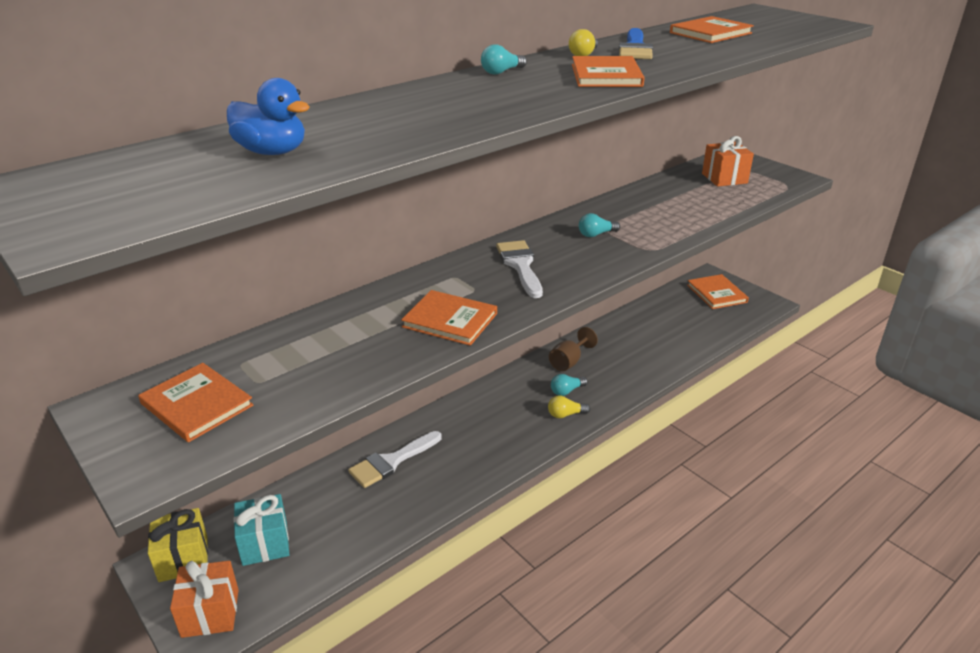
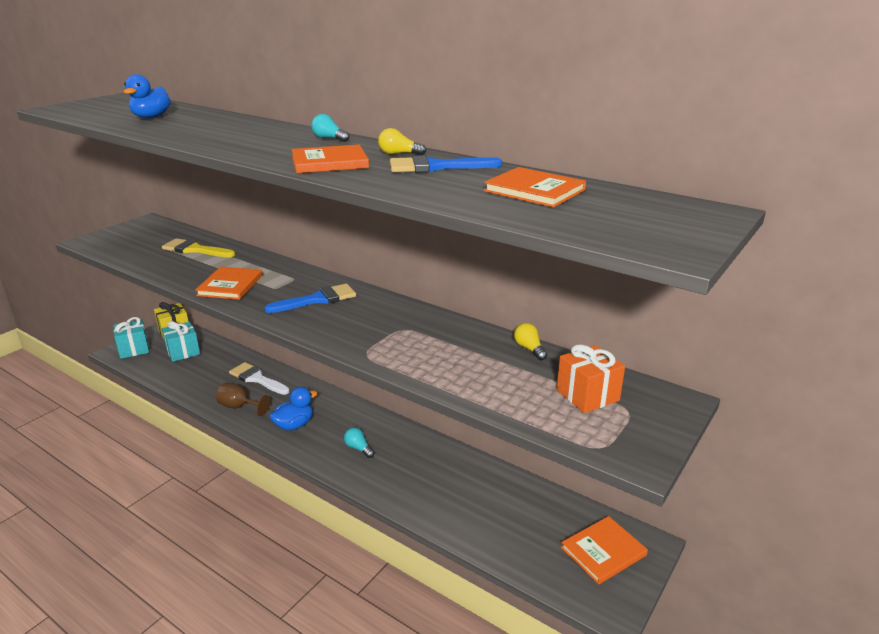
camera: 75 degrees right, 5 degrees down
(197, 404) = (145, 238): orange book -> none
(210, 613) = (134, 349): orange gift -> turquoise gift
(296, 351) = (195, 250): none -> yellow brush
(509, 433) = (294, 425): none -> blue duck
(520, 266) = (317, 299): white brush -> blue brush
(565, 414) = (324, 451): yellow light bulb -> yellow light bulb (529, 349)
(569, 362) = (405, 444): brown goblet -> brown goblet (239, 407)
(596, 234) = (389, 326): turquoise light bulb -> none

